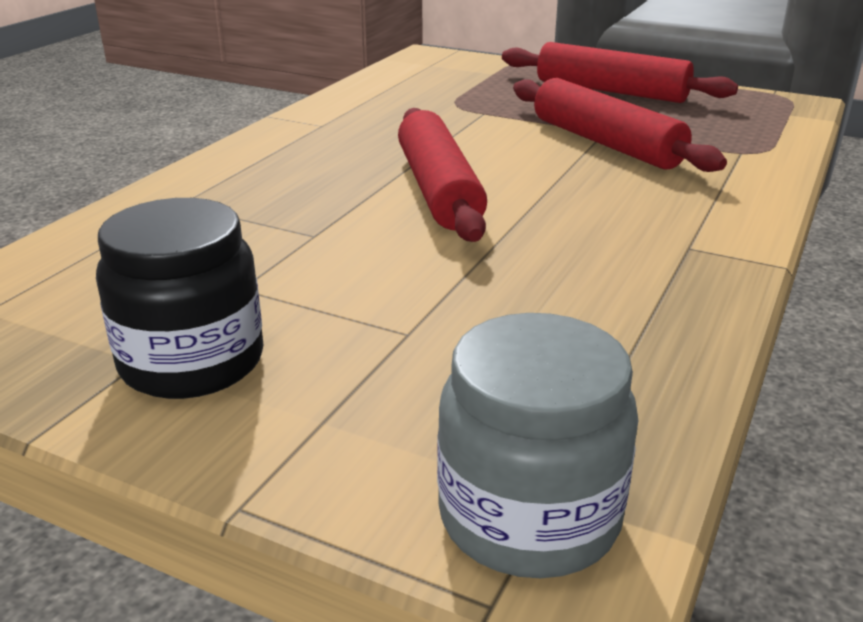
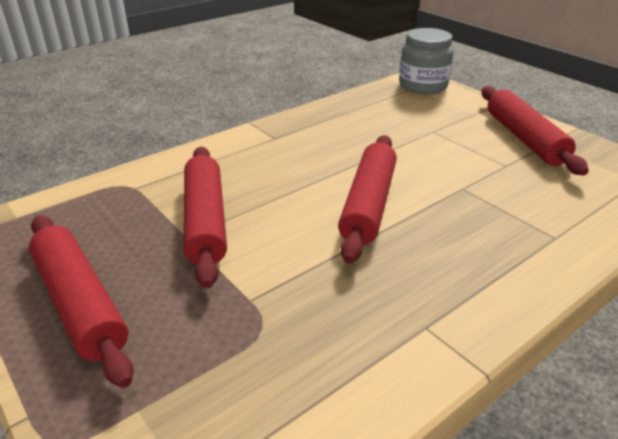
camera: 155 degrees left, 5 degrees up
(192, 362) = (524, 138): black jar -> red rolling pin

